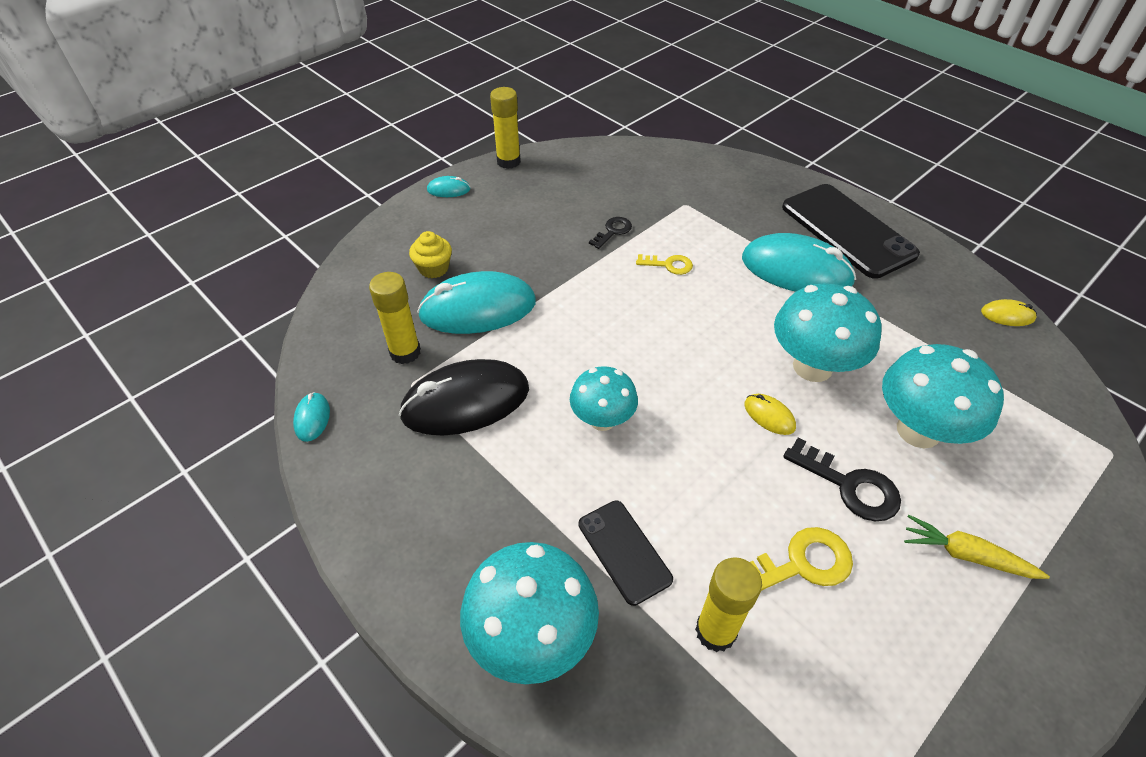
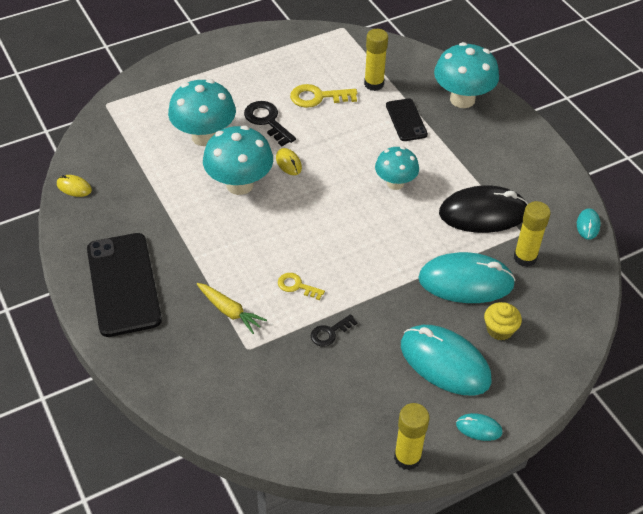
camera: 165 degrees left, 0 degrees up
(796, 270) = (196, 257): turquoise mouse -> turquoise mouse (445, 363)
(965, 555) = (232, 83): yellow carrot -> yellow carrot (230, 311)

